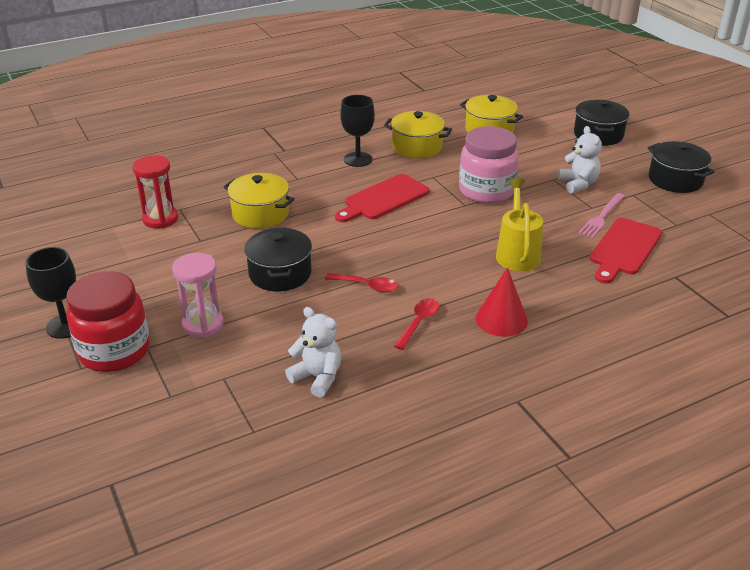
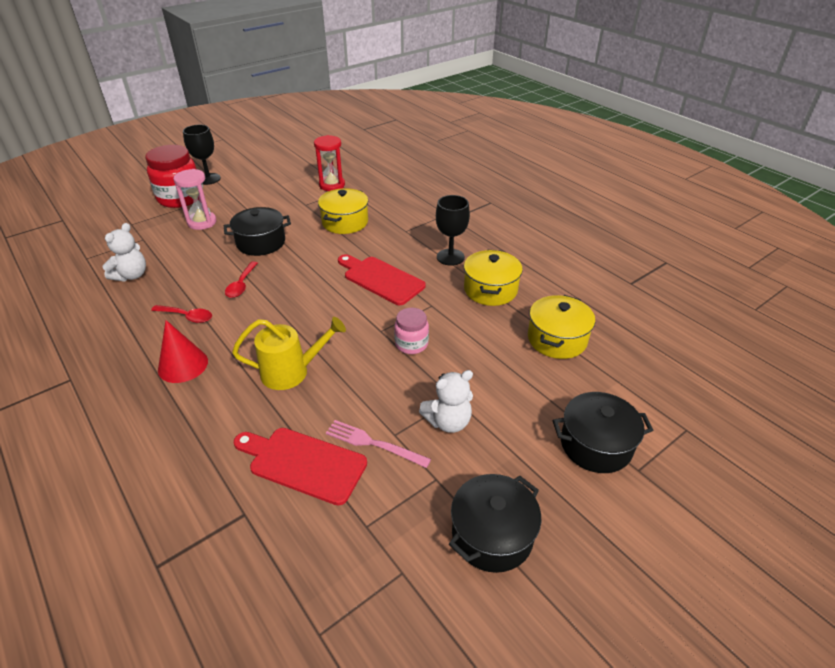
camera: 80 degrees right, 5 degrees up
(486, 191) = (411, 344): pink jar -> pink jar, size x0.55

